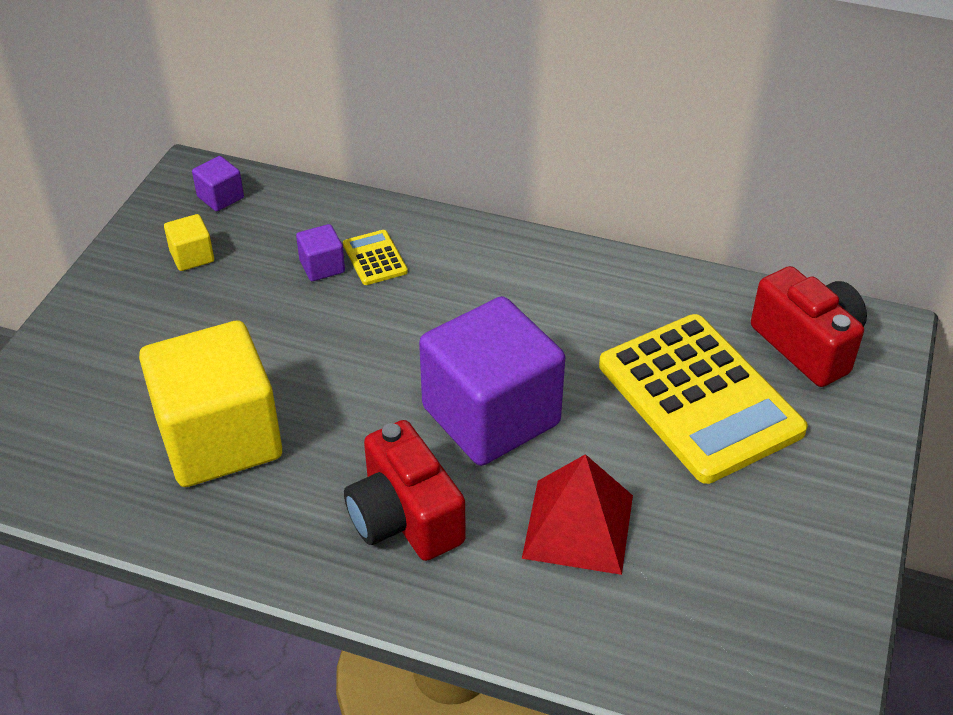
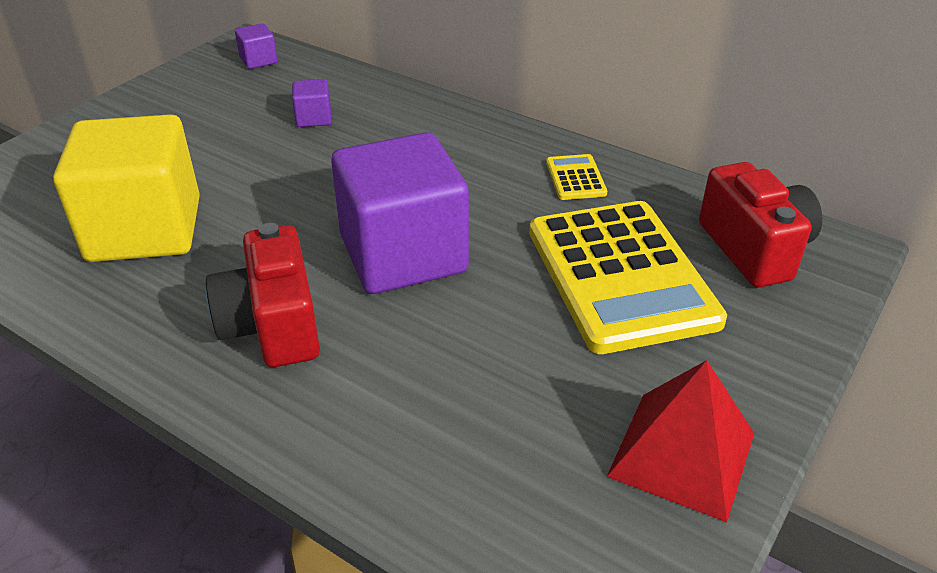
camera: 15 degrees right, 5 degrees down
(192, 256) = (209, 96): yellow cube -> none
(375, 258) = (363, 119): yellow calculator -> yellow calculator (575, 178)
(578, 526) = (442, 367): red pyramid -> red pyramid (682, 454)

